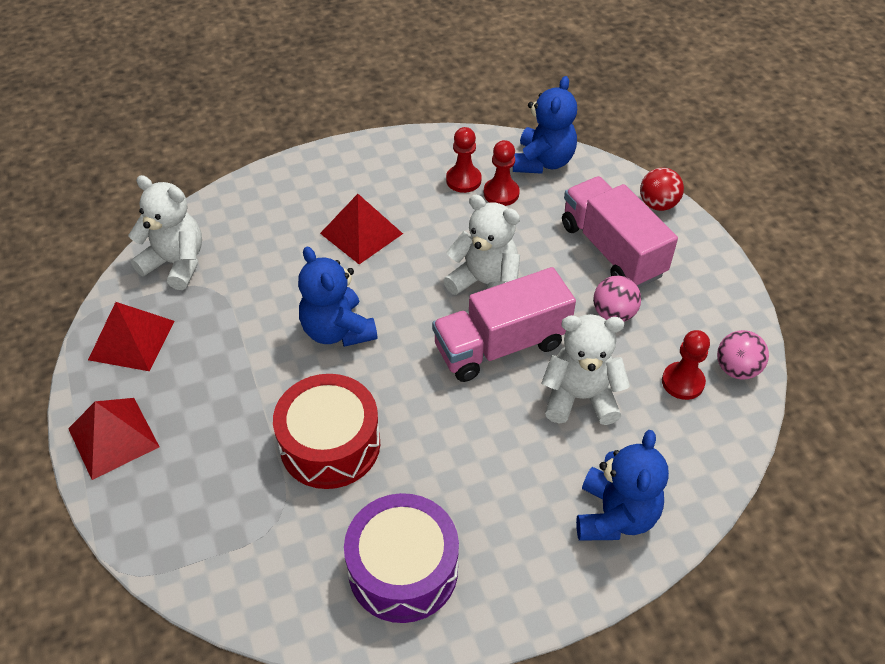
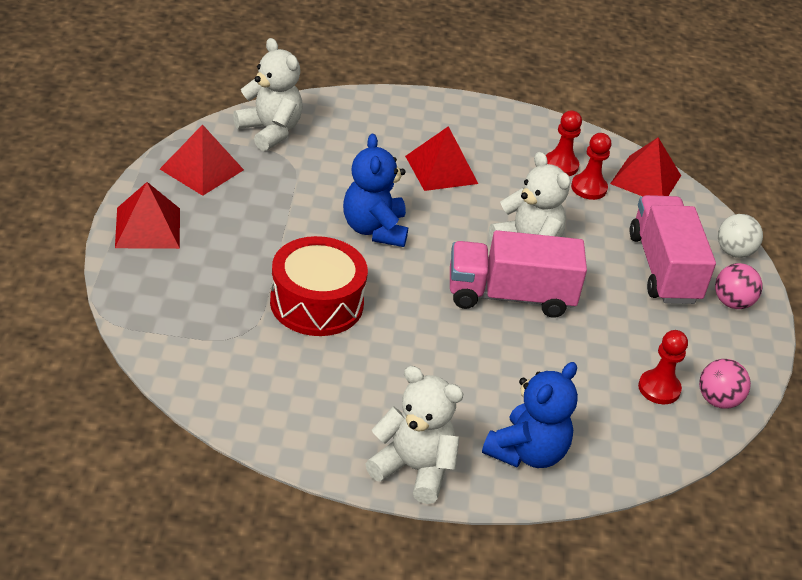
camera: 20 degrees right, 10 degrees down
(403, 569) = (321, 409): purple drum -> none
(543, 162) = (645, 179): blue teddy bear -> red pyramid
(580, 397) = (555, 360): white teddy bear -> white teddy bear (414, 469)
(613, 314) = (630, 315): pink ball -> pink ball (732, 303)
(658, 204) = (734, 252): red ball -> white ball

